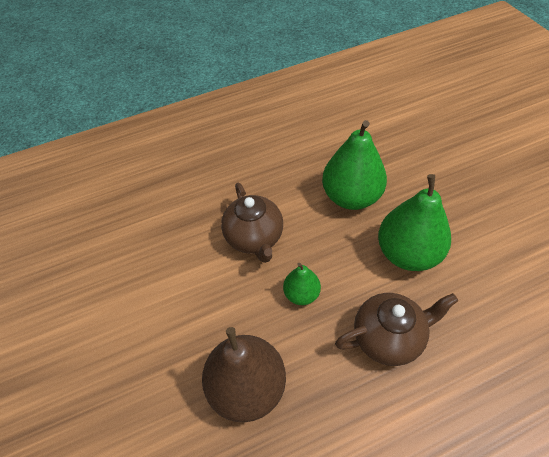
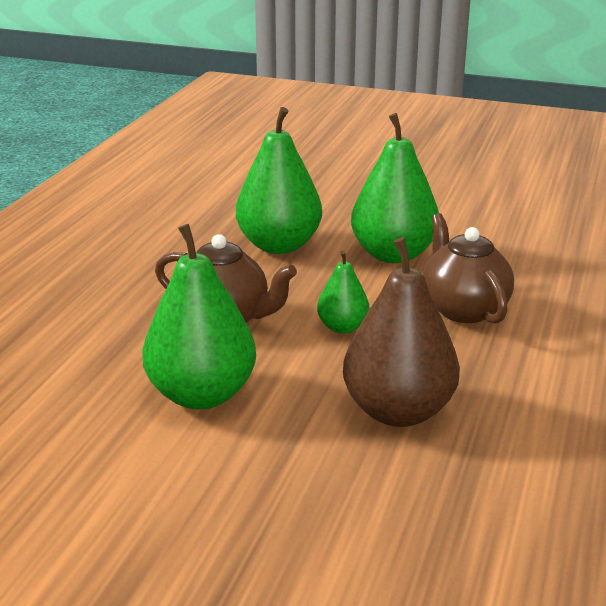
camera: 50 degrees left, 25 degrees down
(181, 287) = (202, 394): none -> green pear
(388, 338) = (463, 309): brown teapot -> brown teapot turned 45 degrees counterclockwise

